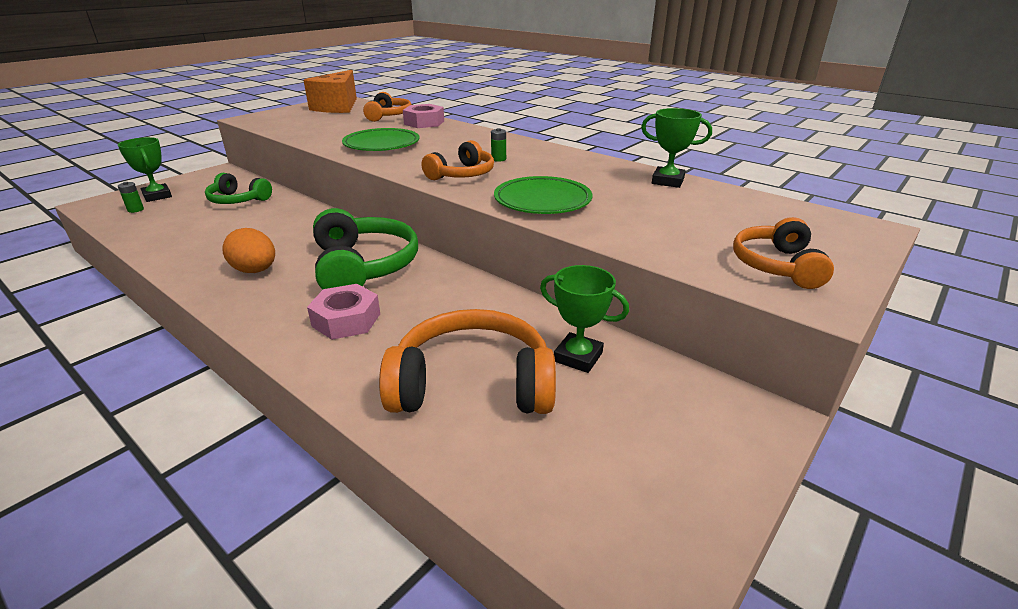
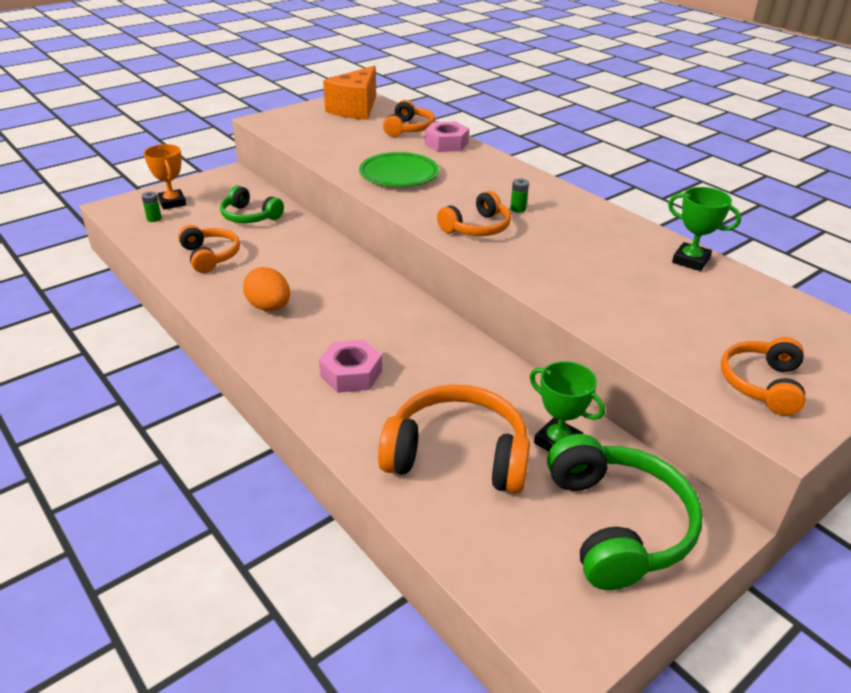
camera: 10 degrees right, 5 degrees up
(157, 196) = (172, 202): green trophy -> orange trophy
(193, 234) = (210, 256): none -> orange headphones
(364, 266) = (370, 315): green headphones -> green headphones (617, 524)
(542, 201) = (552, 273): green plate -> none

